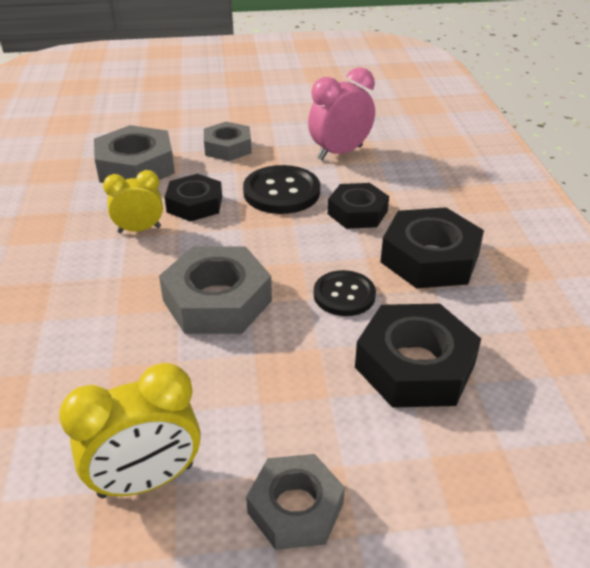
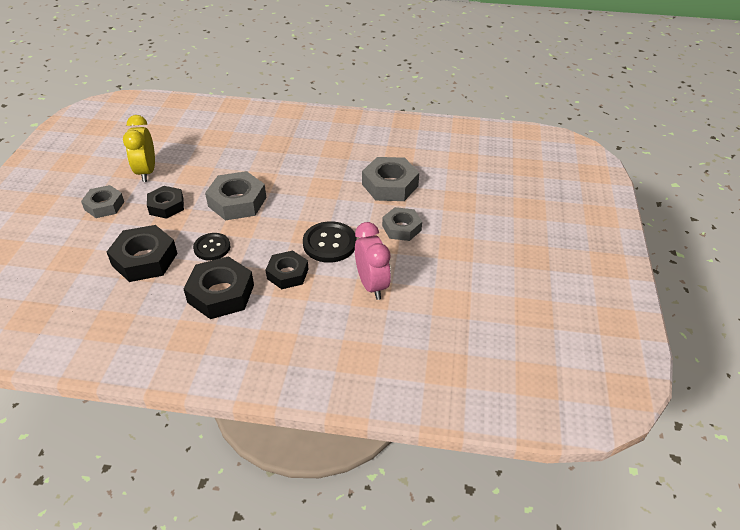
camera: 105 degrees right, 5 degrees up
(139, 229) = (316, 181): yellow clock -> none
(194, 204) = (333, 204): black nut -> black nut (166, 206)

